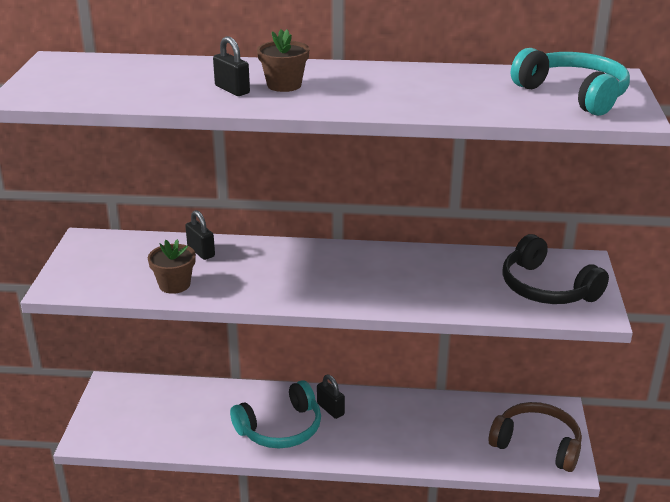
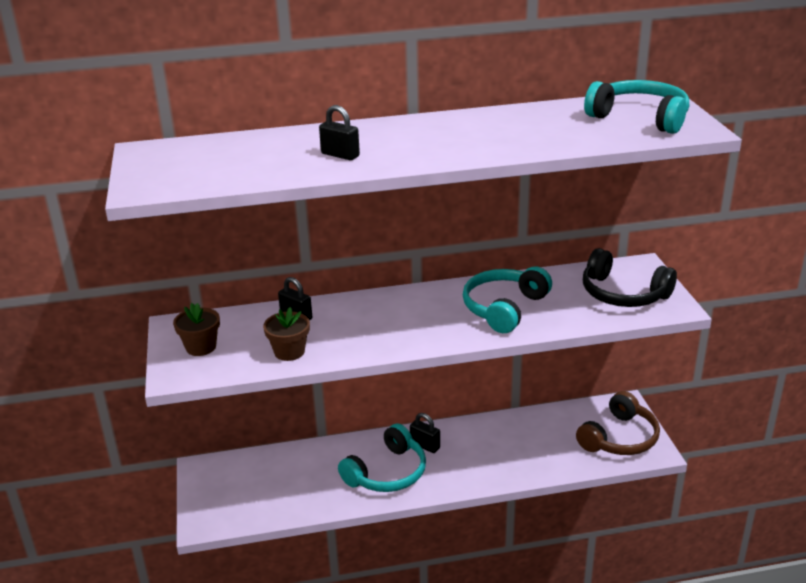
camera: 15 degrees left, 0 degrees up
(284, 85) = (384, 144): brown flower pot -> brown flower pot (201, 347)
(411, 280) = (504, 308): none -> turquoise headphones
(537, 444) = (619, 438): brown headphones -> brown headphones turned 120 degrees clockwise

